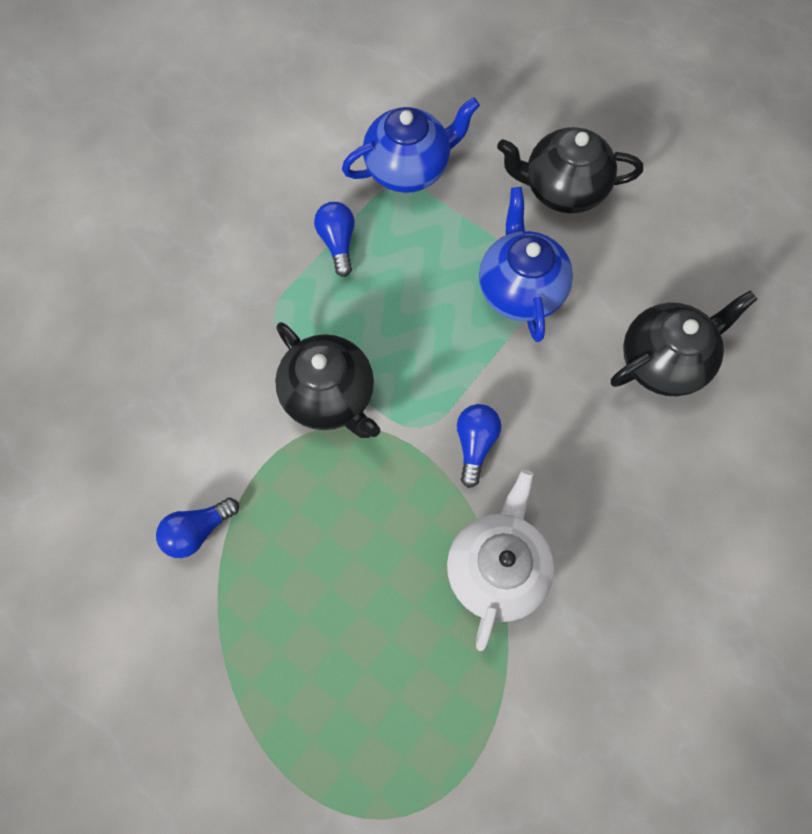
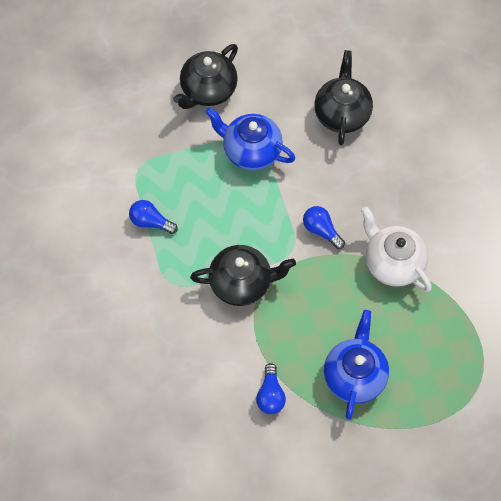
camera: 55 degrees left, 5 degrees down
(409, 168) = (132, 156): blue teapot -> blue teapot (354, 375)

